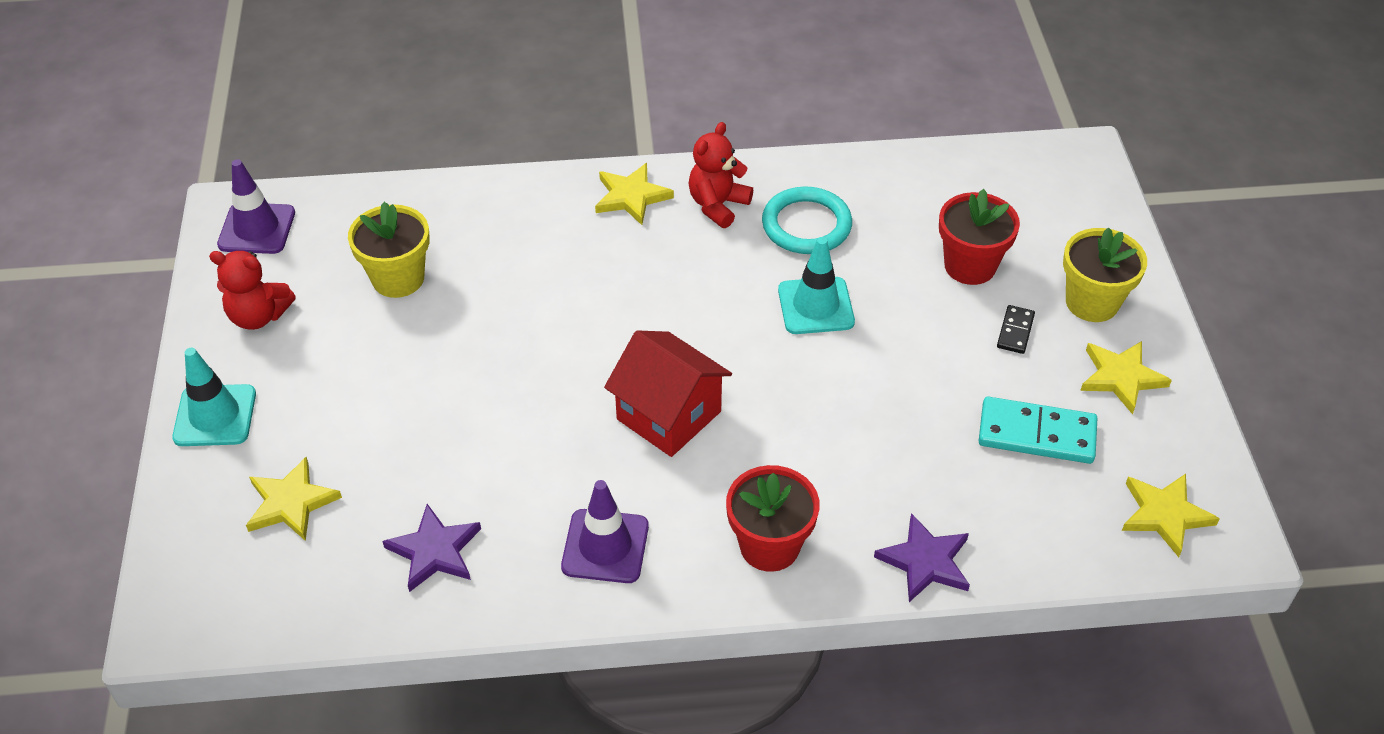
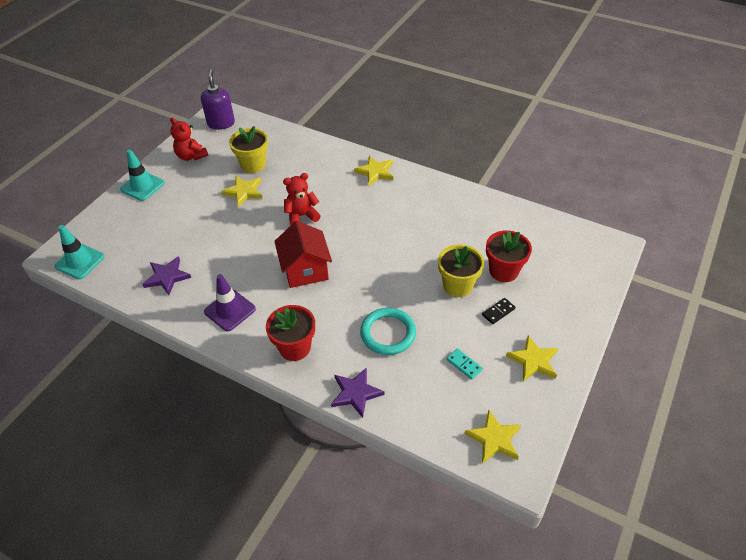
camera: 35 degrees right, 0 degrees up
(257, 229) = (221, 123): purple traffic cone -> purple soap dispenser
(291, 503) = (136, 231): yellow star -> yellow star (244, 192)
(718, 205) = (409, 191): red teddy bear -> red teddy bear (301, 216)
(806, 225) = (441, 217): turquoise ring -> turquoise ring (388, 333)
(816, 306) = (412, 255): turquoise traffic cone -> turquoise traffic cone (80, 261)
(1036, 434) = (464, 365): turquoise domino -> turquoise domino, size x0.52
(1092, 302) = (551, 317): yellow flower pot -> yellow flower pot (457, 285)

